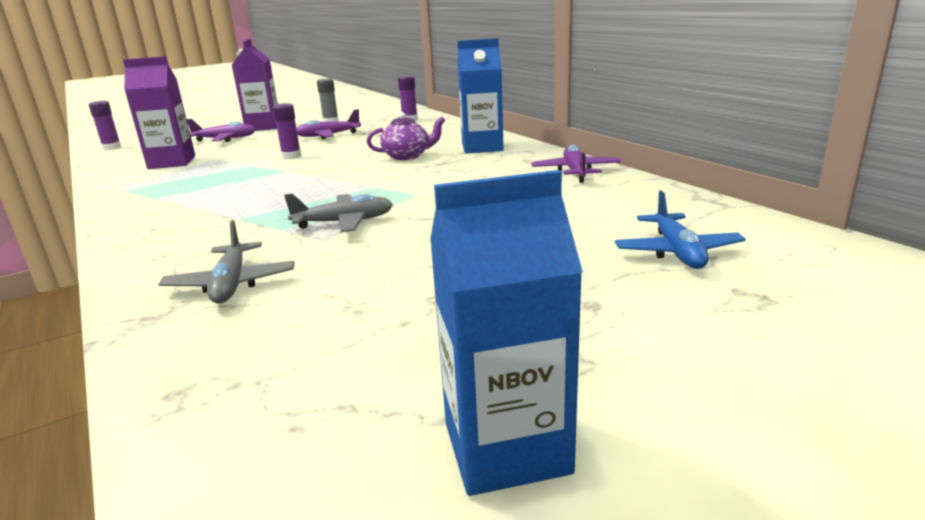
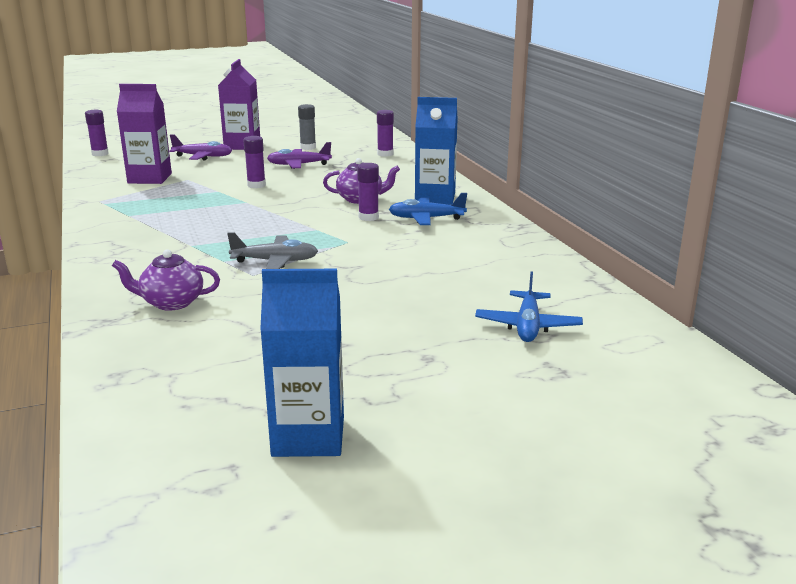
camera: 10 degrees right, 0 degrees up
(231, 284) = (171, 303): grey plane -> purple teapot
(425, 170) = (368, 217): none -> purple glue stick
(486, 165) = (426, 218): none -> blue plane
(575, 172) = (502, 237): purple plane -> none

